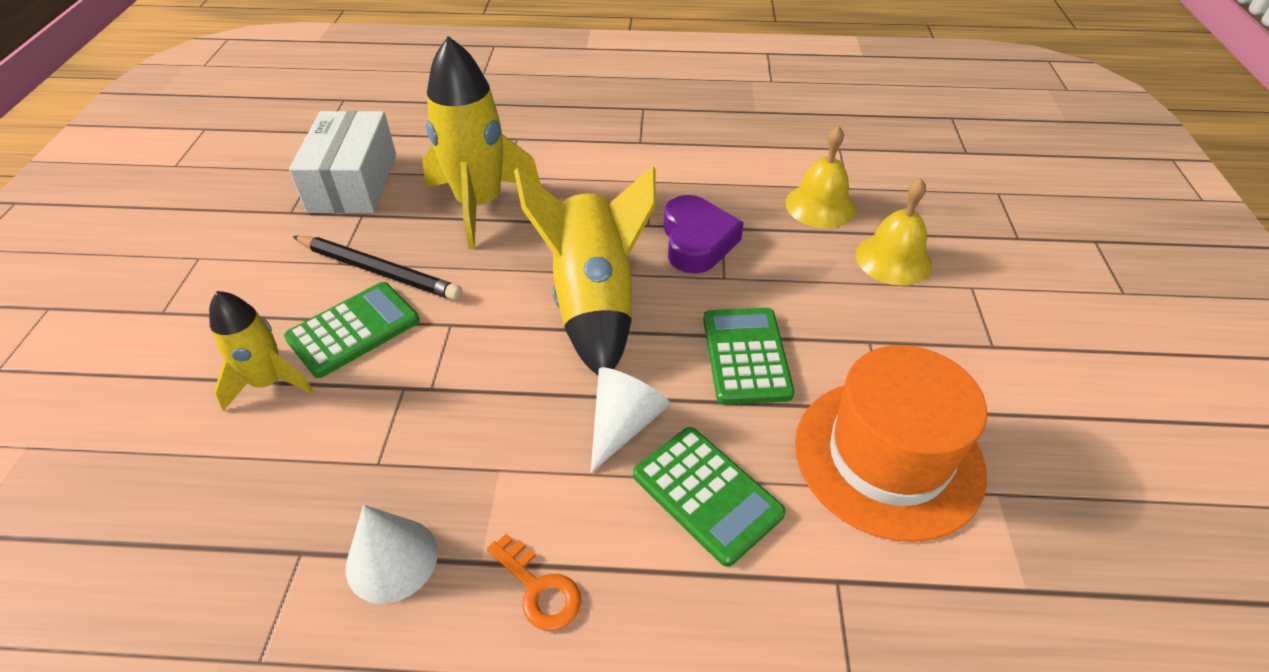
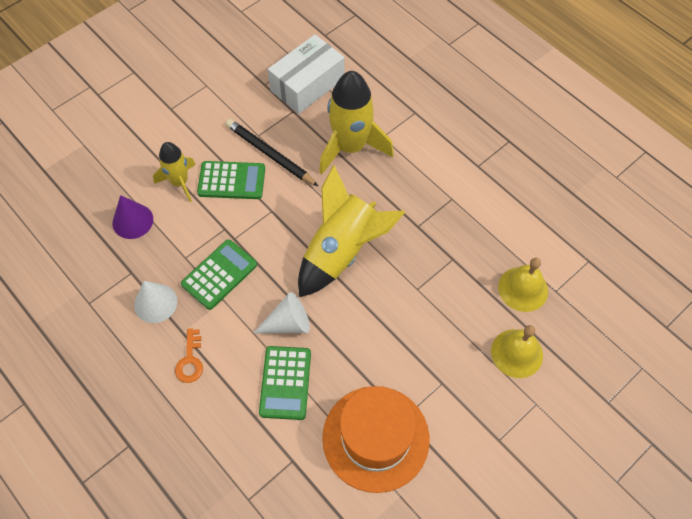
camera: 45 degrees right, 15 degrees up
(232, 482) = (132, 221): none -> purple cone
(379, 271) = (270, 154): black pencil -> black pencil turned 150 degrees clockwise
(697, 241) = (429, 256): purple heart -> none
(746, 356) = (376, 338): green calculator -> green calculator (219, 274)

